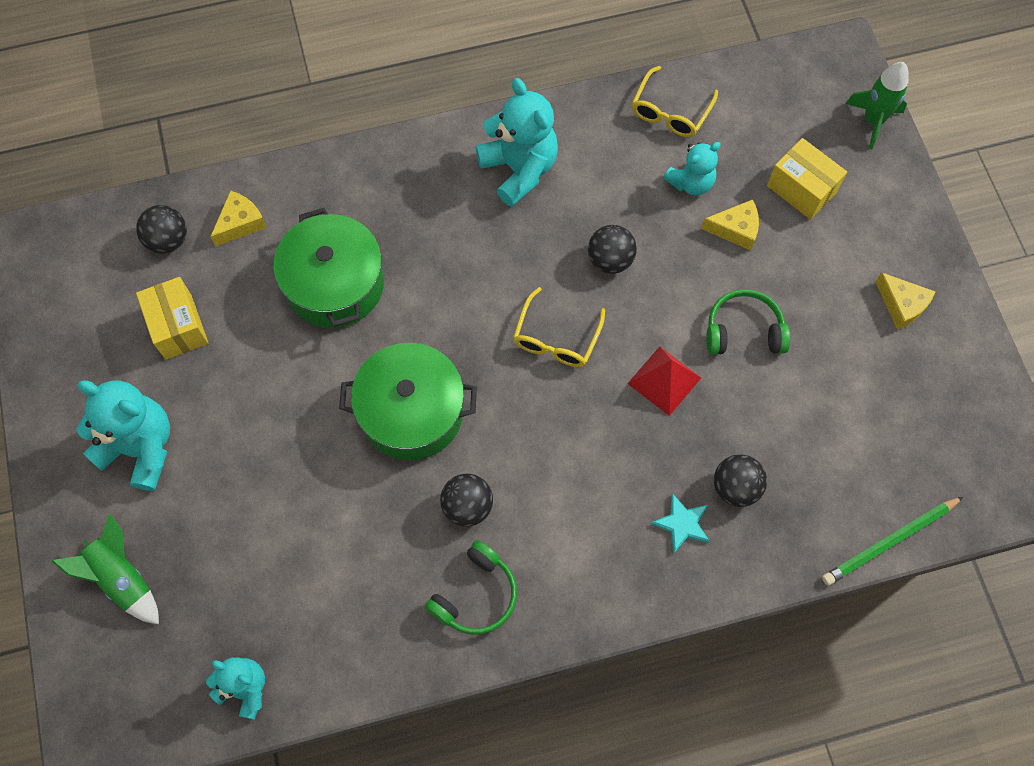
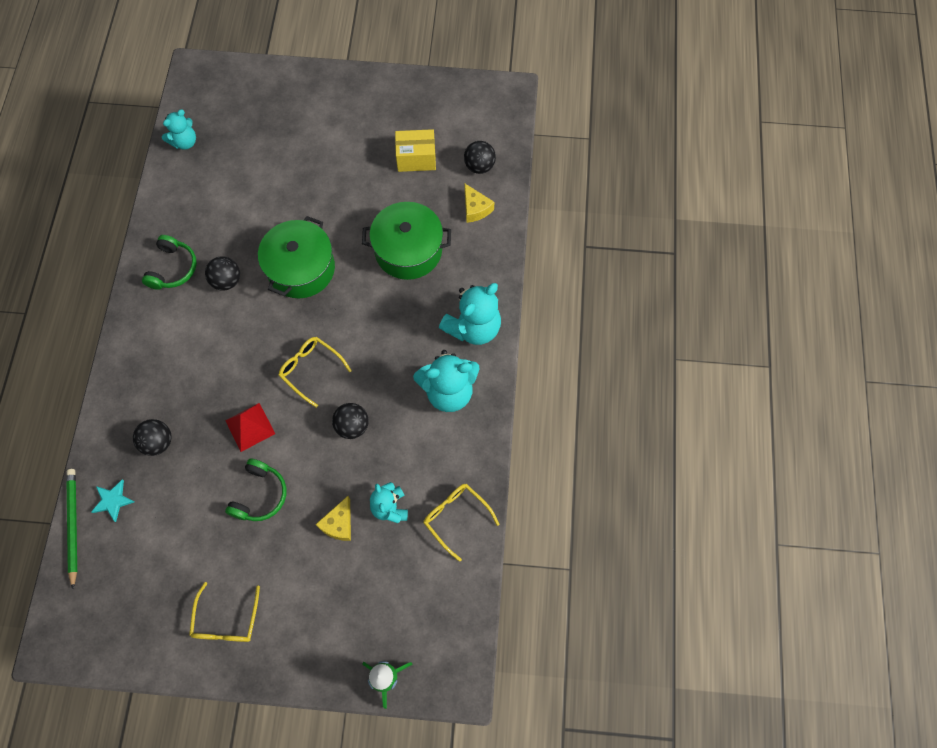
camera: 110 degrees right, 0 degrees up
(122, 578) = (274, 100): green rocket -> none
(140, 448) = (347, 124): turquoise teddy bear -> turquoise teddy bear (473, 327)
(475, 595) = (173, 268): green headphones -> green headphones turned 135 degrees counterclockwise
(682, 524) = (152, 399): turquoise star -> turquoise star (113, 500)
(801, 189) = (350, 589): yellow box -> none
(901, 305) = (226, 620): yellow cheese -> yellow glasses

